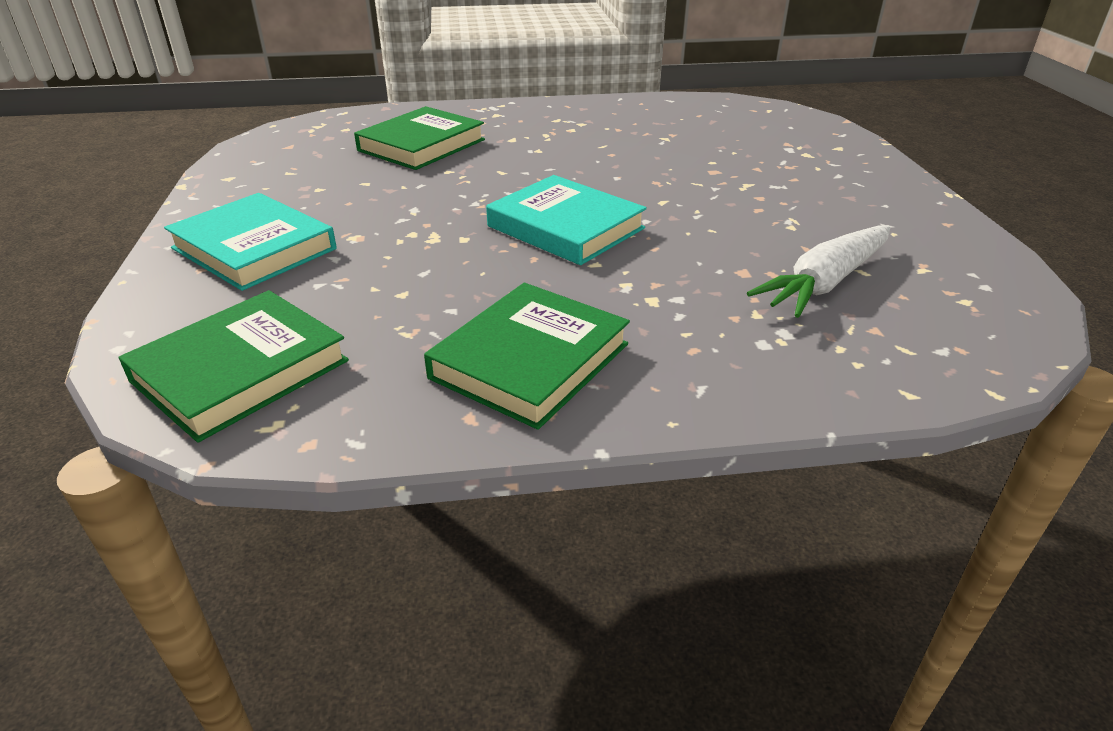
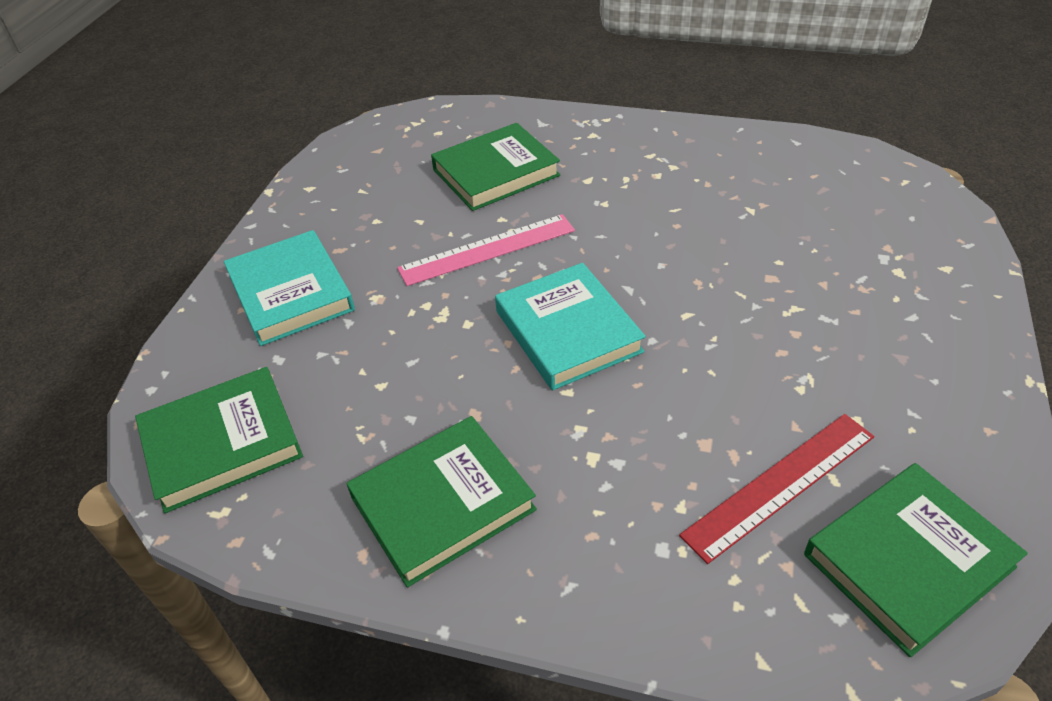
camera: 25 degrees right, 10 degrees up
(449, 191) = (487, 250): none -> pink ruler
(825, 283) = (779, 484): white carrot -> red ruler
(960, 305) = (908, 560): none -> green book

